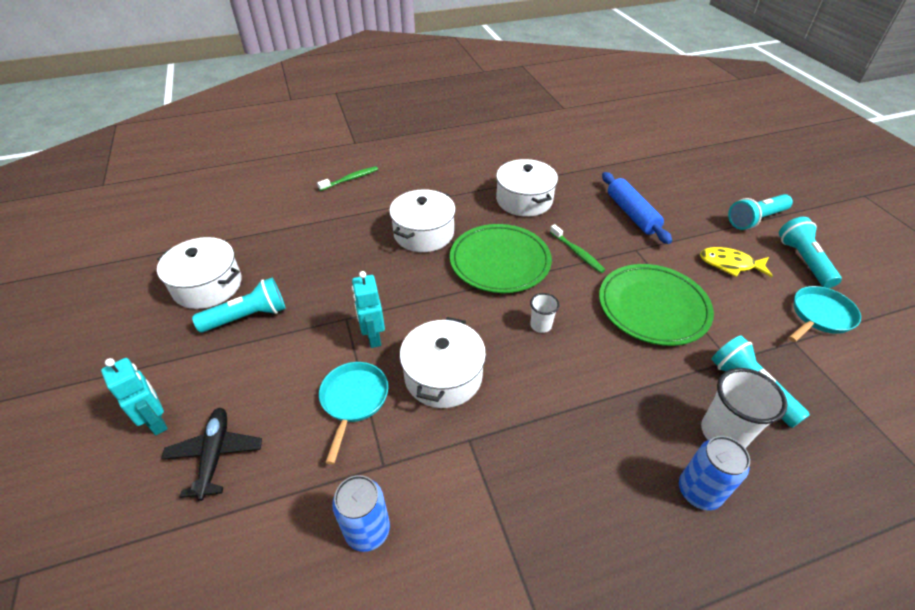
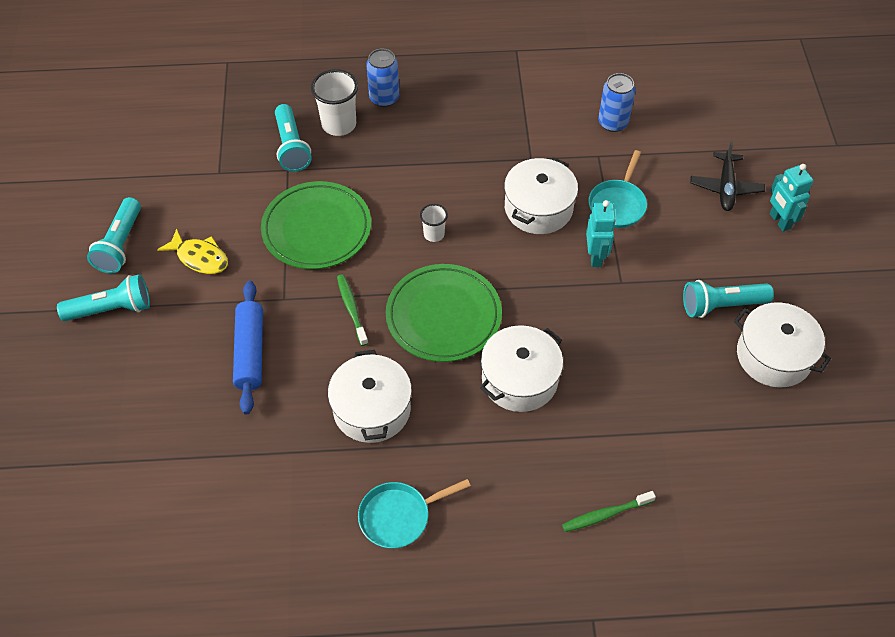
camera: 165 degrees left, 10 degrees up
(819, 316) = (171, 188): turquoise pan -> turquoise pan (399, 516)

